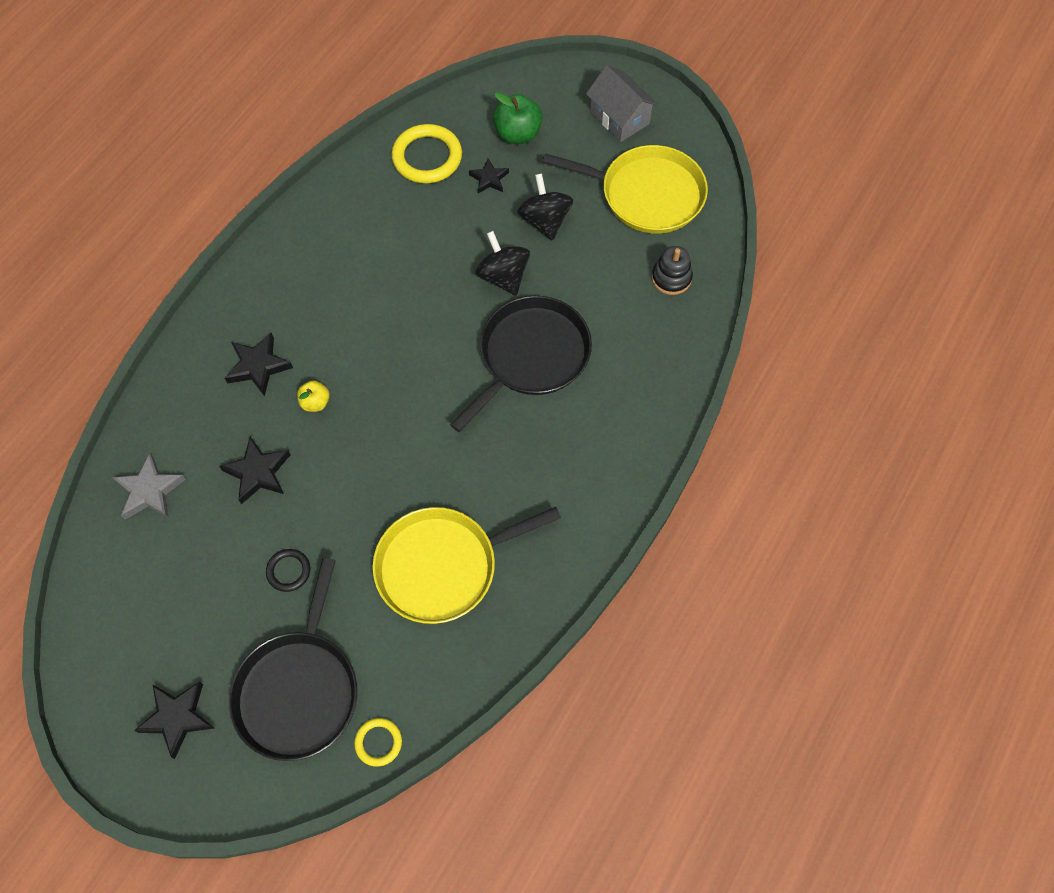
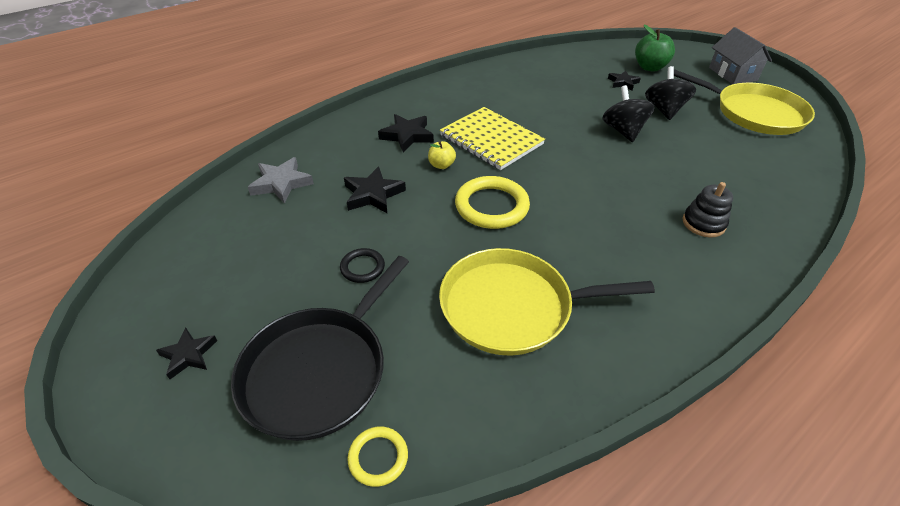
camera: 20 degrees right, 20 degrees down
(177, 717) = (188, 355): black star -> black star, size x0.66
(358, 341) = (491, 140): none -> yellow notebook
(427, 157) = (578, 65): yellow ring -> yellow ring (491, 206)
(530, 356) = (638, 180): black pan -> none
(671, 278) = (777, 162): black stacking toy -> black stacking toy (703, 223)

